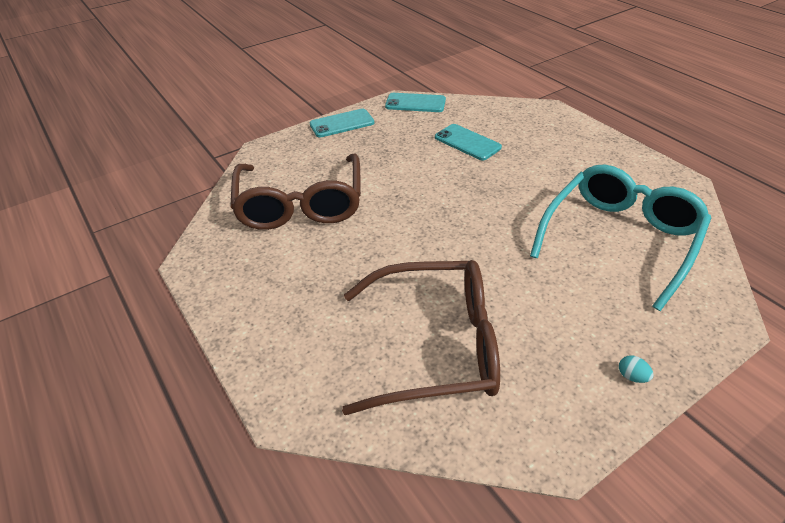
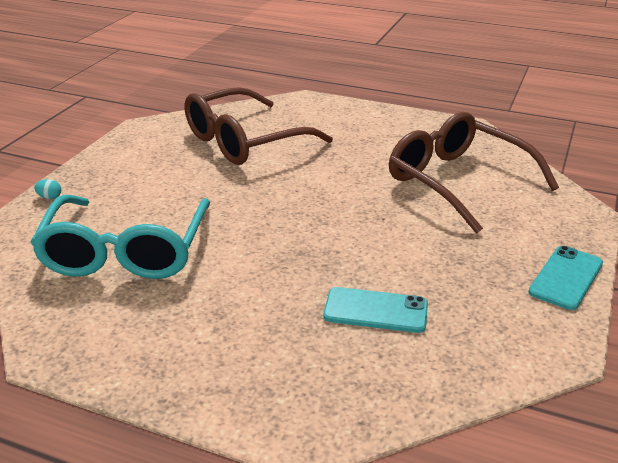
camera: 145 degrees right, 10 degrees down
(415, 103) = (527, 356): turquoise phone -> none
(632, 376) = (101, 165): turquoise egg -> turquoise egg (50, 197)

